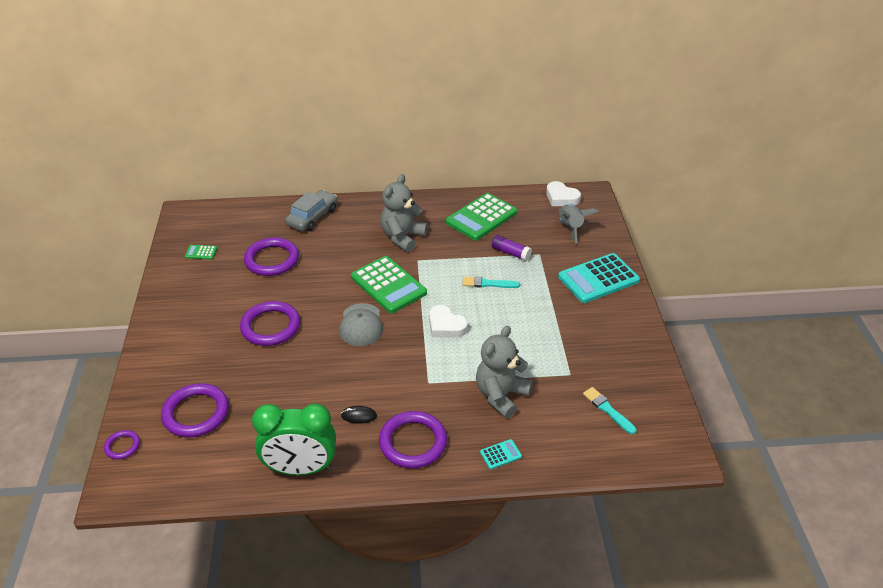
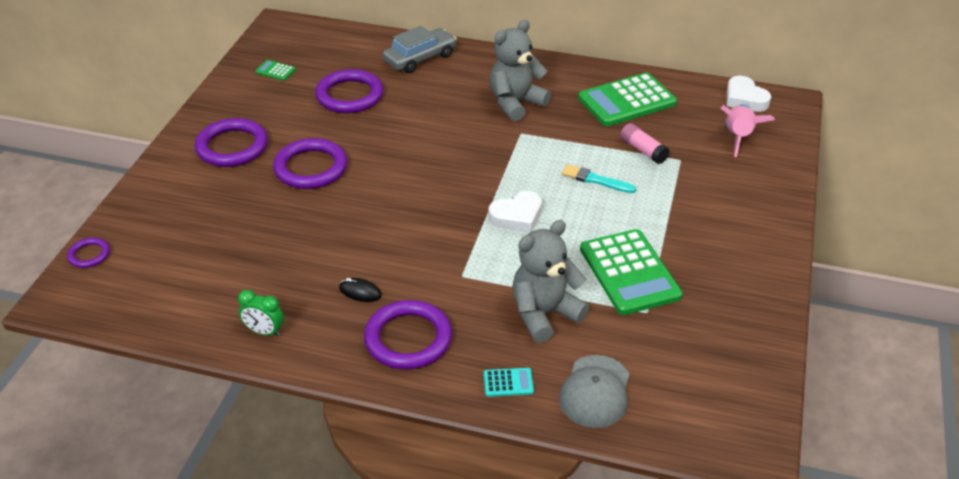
camera: 20 degrees right, 0 degrees up
(196, 413) = (182, 241): purple ring -> purple ring (232, 147)
(301, 468) = (264, 332): green clock -> green clock, size x0.46
(361, 325) = (415, 191): grey cap -> grey cap (595, 391)
(388, 285) = (471, 153): green calculator -> green calculator (629, 272)
(446, 326) = (517, 216): white heart -> white heart turned 90 degrees counterclockwise
(510, 253) = (643, 150): purple glue stick -> pink glue stick
(570, 228) = (738, 137): grey rocket -> pink rocket
(598, 279) = (745, 207): turquoise calculator -> none
(608, 410) = (675, 368): turquoise brush -> none

